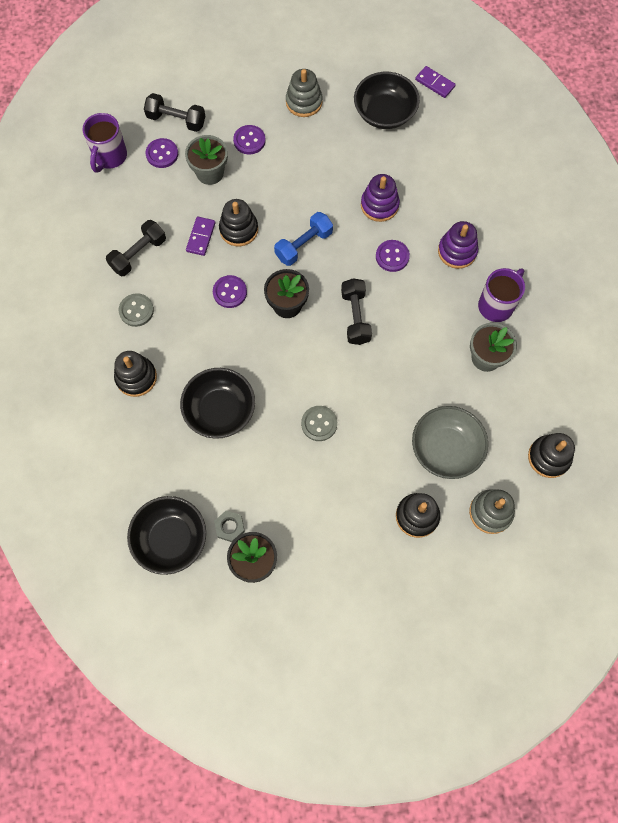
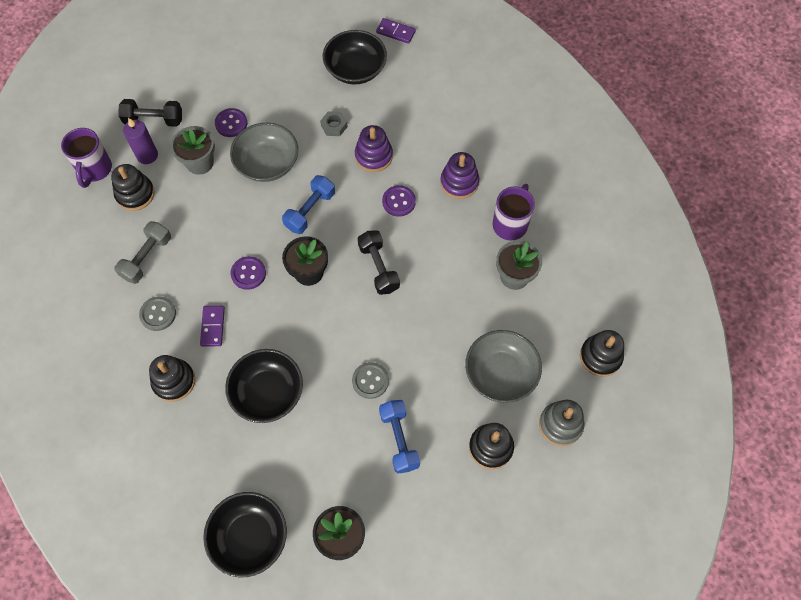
camera: 15 degrees left, 5 degrees down
(138, 254) = (147, 258): black dumbbell -> grey dumbbell
(162, 154) = (147, 155): purple button -> purple candle
(201, 237) = (206, 226): purple domino -> purple domino (212, 326)
(230, 527) = (307, 508): grey nut -> grey nut (334, 126)
(239, 229) = (242, 210): black stacking toy -> black stacking toy (135, 194)
(274, 188) = (267, 163): none -> grey bowl
(304, 102) = (275, 76): grey stacking toy -> none
(332, 486) = (399, 439): none -> blue dumbbell

